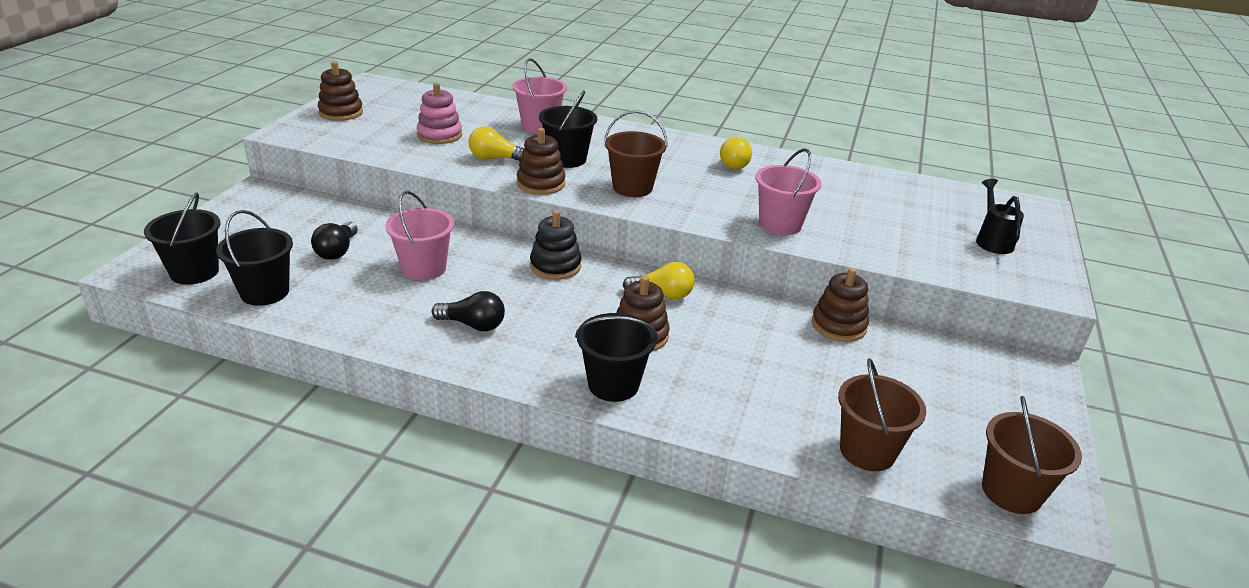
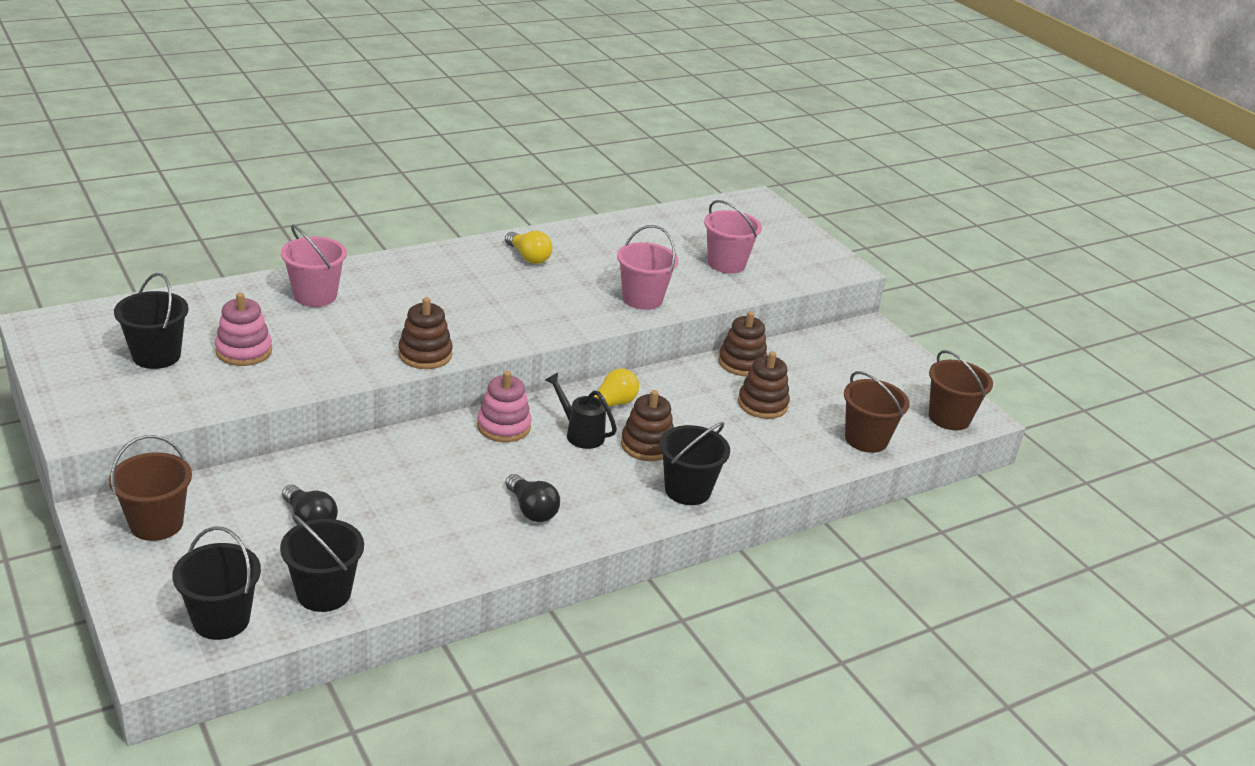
camera: 50 degrees left, 0 degrees up
(341, 112) = (89, 377): brown stacking toy -> brown stacking toy (762, 404)
(424, 268) = (411, 490): pink bucket -> pink bucket (726, 264)
(473, 325) = (531, 510): black light bulb -> black light bulb turned 90 degrees clockwise
(495, 158) = (342, 350): yellow light bulb -> none
(555, 266) = (504, 426): black stacking toy -> pink stacking toy
(567, 159) = (401, 319): black bucket -> black bucket (156, 356)
(632, 187) = (497, 320): brown bucket -> brown bucket (156, 524)
(992, 241) = (771, 244): black watering can -> black watering can (580, 433)

